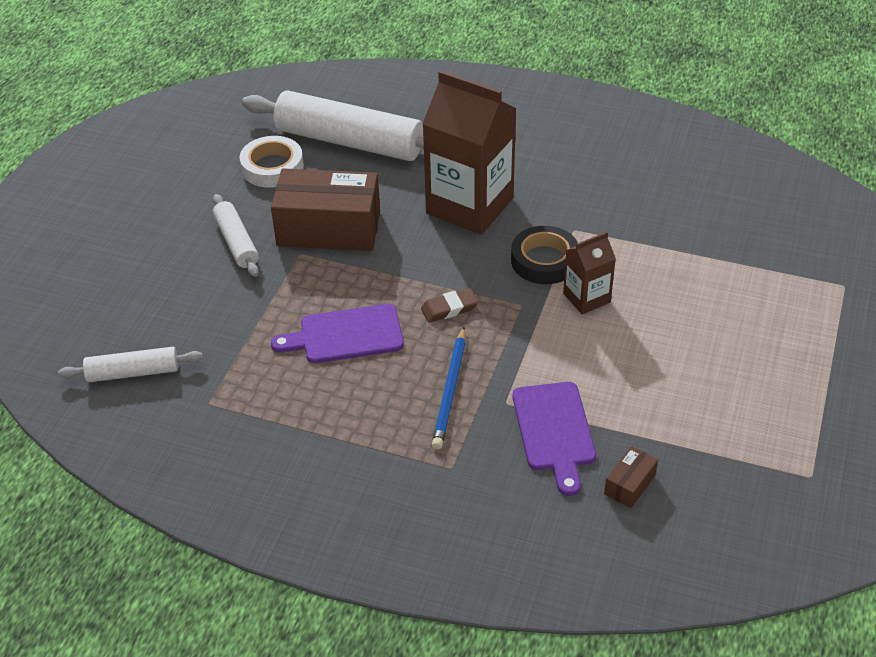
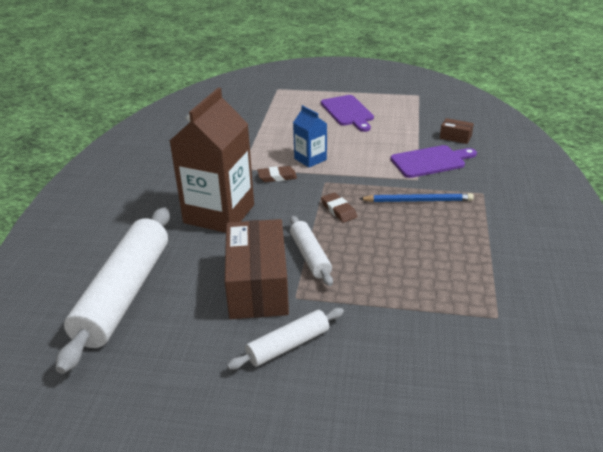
camera: 100 degrees left, 10 degrees down
(133, 372) = (492, 379): white rolling pin -> white rolling pin (310, 256)
(272, 167) = (164, 343): white tape -> none
(345, 335) = (386, 254): purple cutting board -> purple cutting board (348, 112)
(544, 260) = (277, 177): black tape -> brown eraser
(586, 298) = (310, 159): brown carton -> blue carton

